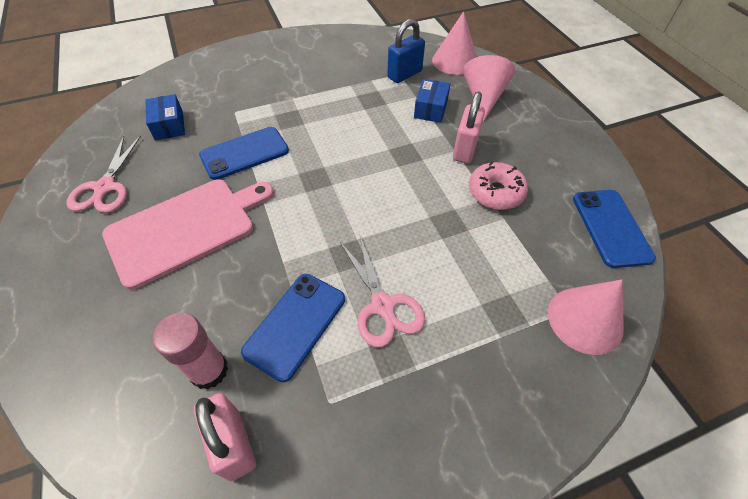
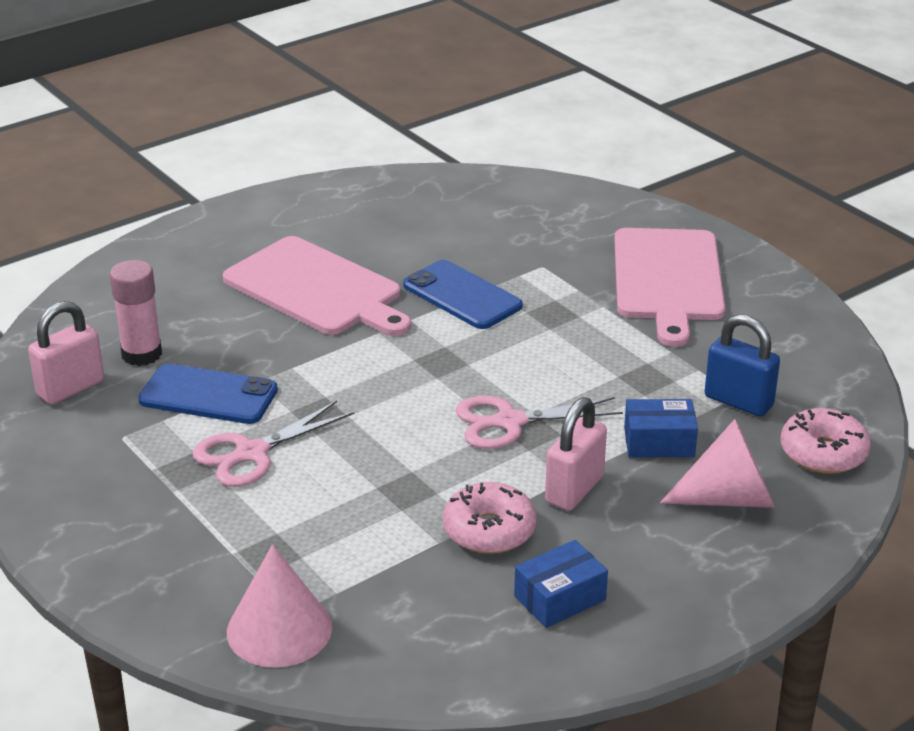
camera: 75 degrees right, 20 degrees down
(105, 187) = (357, 219): pink scissors -> pink scissors (510, 422)
(169, 125) = (485, 226): blue box -> blue box (559, 598)
(280, 69) = (668, 279): none -> pink cutting board
(455, 61) = (823, 453): pink cone -> pink donut
(465, 149) = (574, 490): pink padlock -> pink padlock turned 60 degrees counterclockwise
(611, 227) = (465, 659): blue phone -> none

